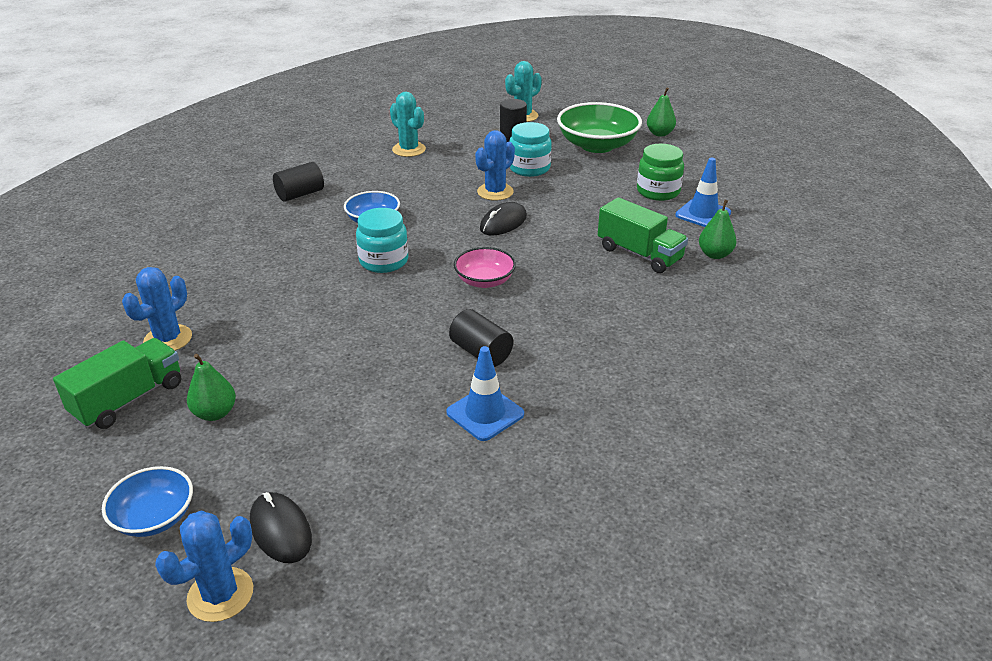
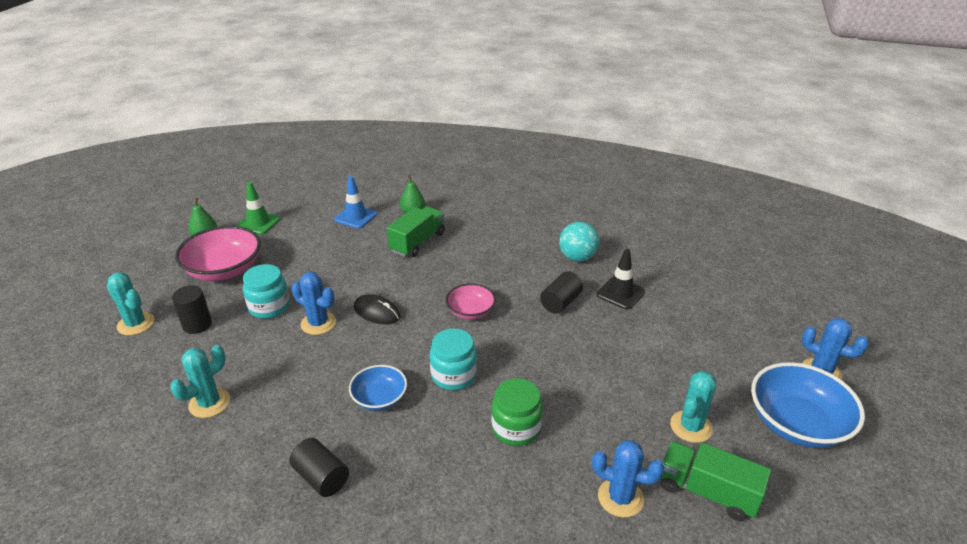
camera: 100 degrees left, 0 degrees up
(154, 517) = (797, 423): blue bowl -> blue bowl, size x1.74
(215, 413) = (691, 426): green pear -> turquoise cactus
(280, 530) = (763, 359): black mouse -> none
(485, 413) = (620, 293): blue traffic cone -> black traffic cone
(585, 387) = (577, 257): none -> turquoise ball
(597, 145) = (224, 270): green bowl -> pink bowl
(658, 191) = (319, 236): green jar -> green jar (516, 428)
(687, 158) = (258, 223): none -> green traffic cone

